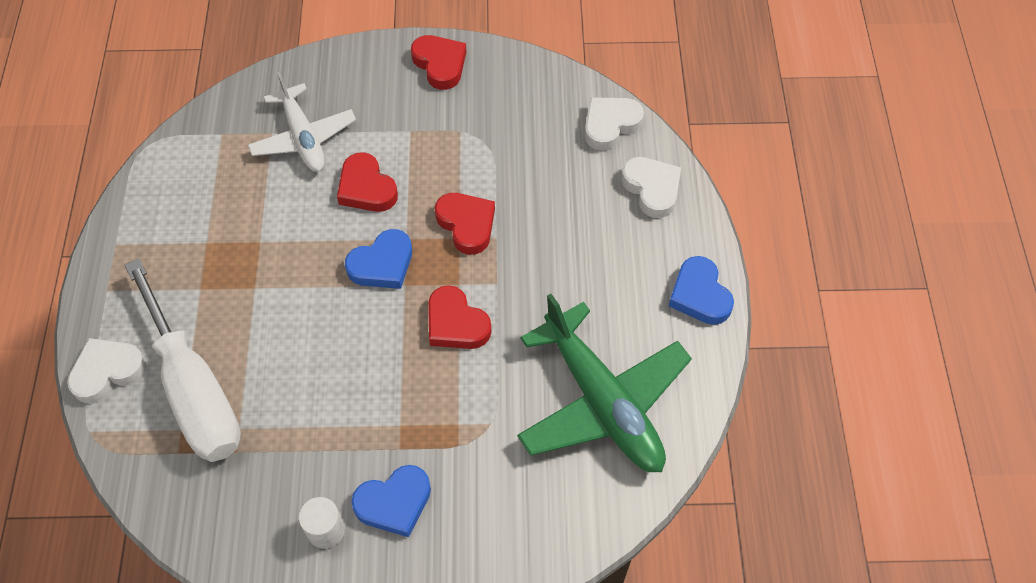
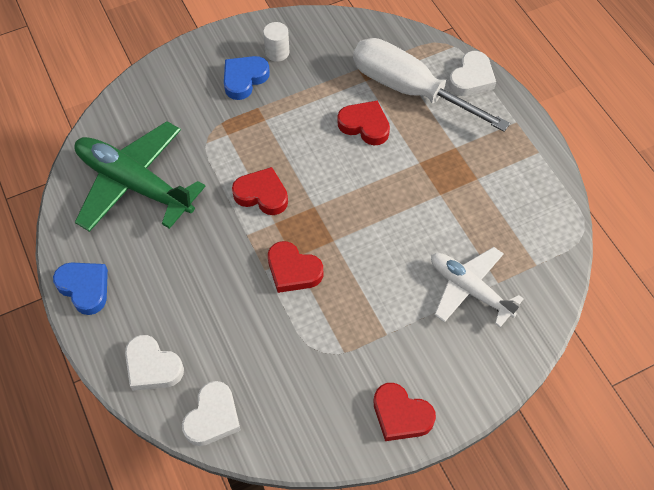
camera: 155 degrees right, 0 degrees up
(366, 188) = (389, 267): red heart -> red heart (365, 125)
(382, 264) = (339, 214): blue heart -> none

